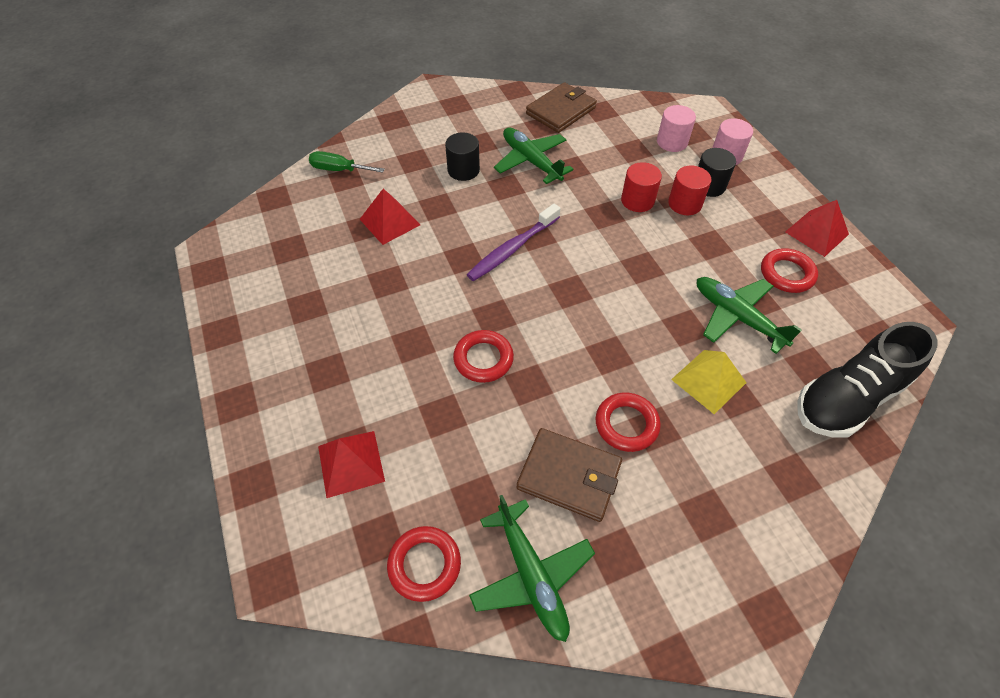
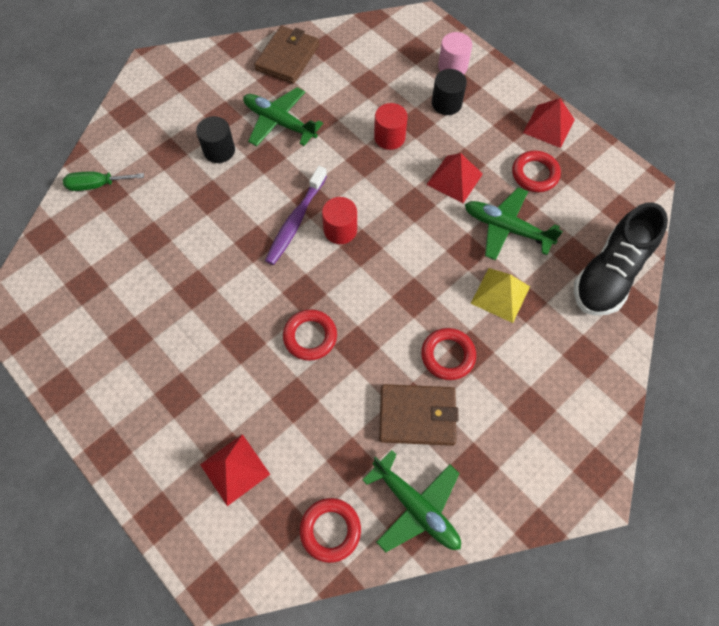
camera: 20 degrees left, 10 degrees up
(390, 222) = (171, 227): red pyramid -> red pyramid (454, 179)
(672, 142) = (400, 65): pink cylinder -> none
(685, 204) = (431, 128): red cylinder -> red cylinder (340, 230)

